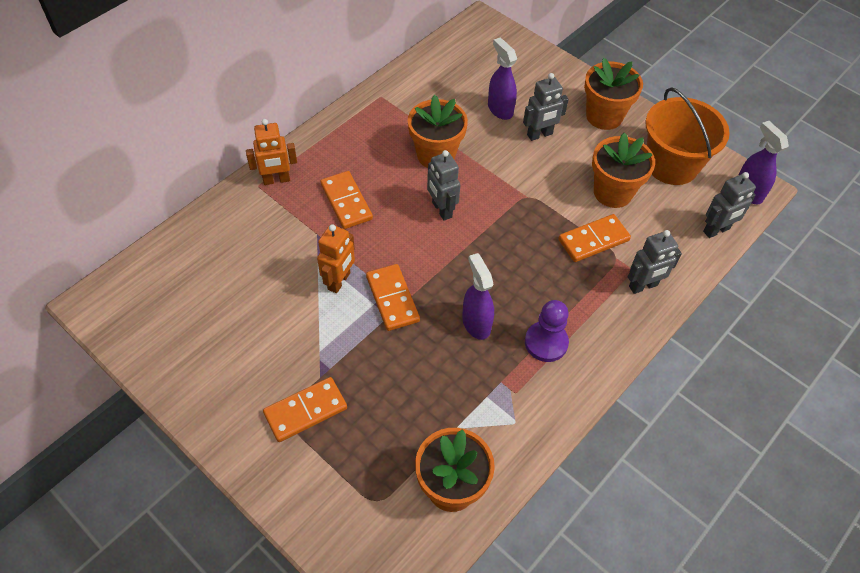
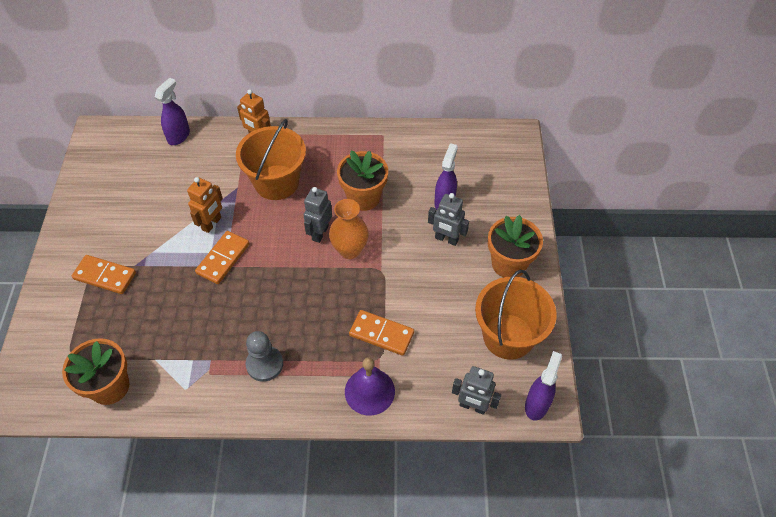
camera: 50 degrees right, 0 degrees up
(339, 281) = (212, 224): orange robot -> orange robot turned 45 degrees counterclockwise
(346, 202) = (276, 182): orange domino -> orange bucket
(476, 323) = (244, 315): purple spray bottle -> purple spray bottle (179, 136)
(483, 202) = (350, 250): none -> orange vase
(546, 342) = (264, 364): purple pawn -> grey pawn
(613, 192) = (439, 317): orange flower pot -> none
(643, 286) = (369, 391): grey robot -> purple bell

